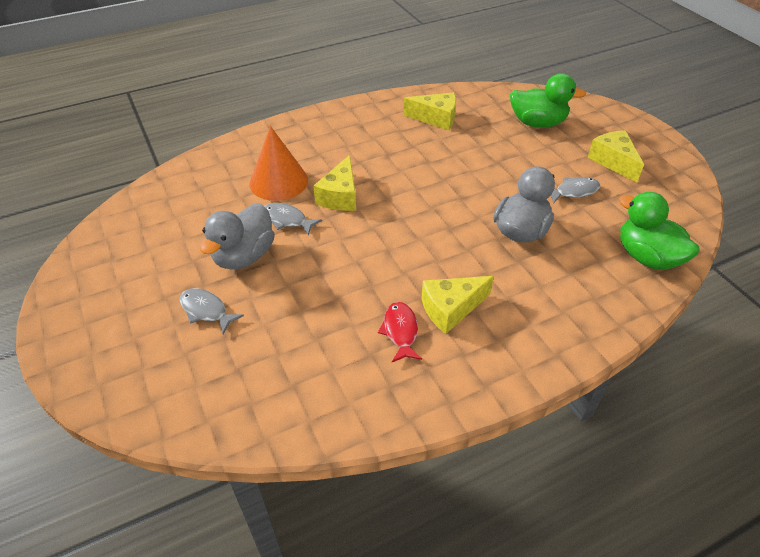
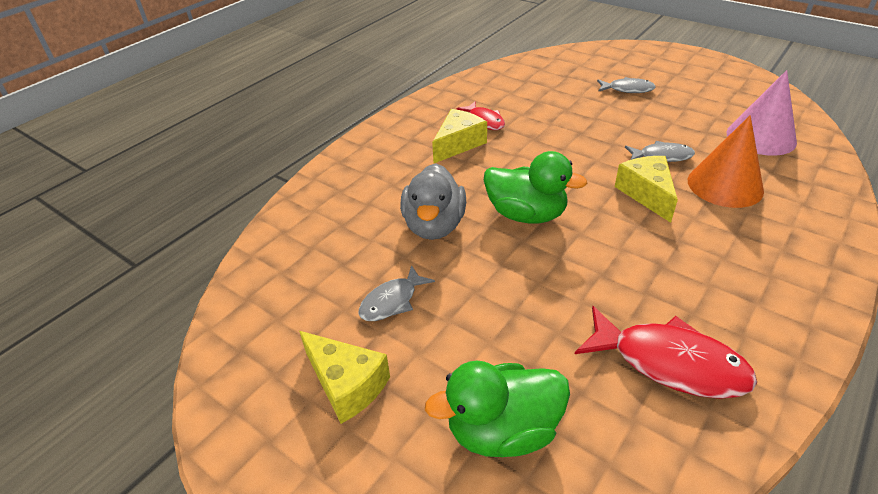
camera: 155 degrees right, 5 degrees down
(188, 205) = (761, 137): none -> pink cone
(244, 256) = (654, 122): grey duck -> none
(436, 118) = (669, 363): yellow cheese -> red fish
(647, 257) = (290, 246): green duck -> green duck (526, 214)

